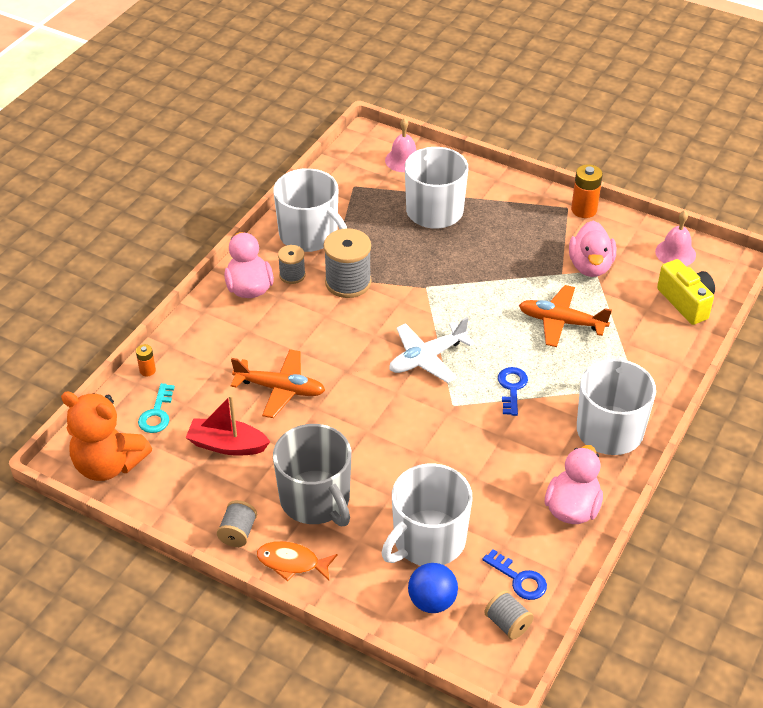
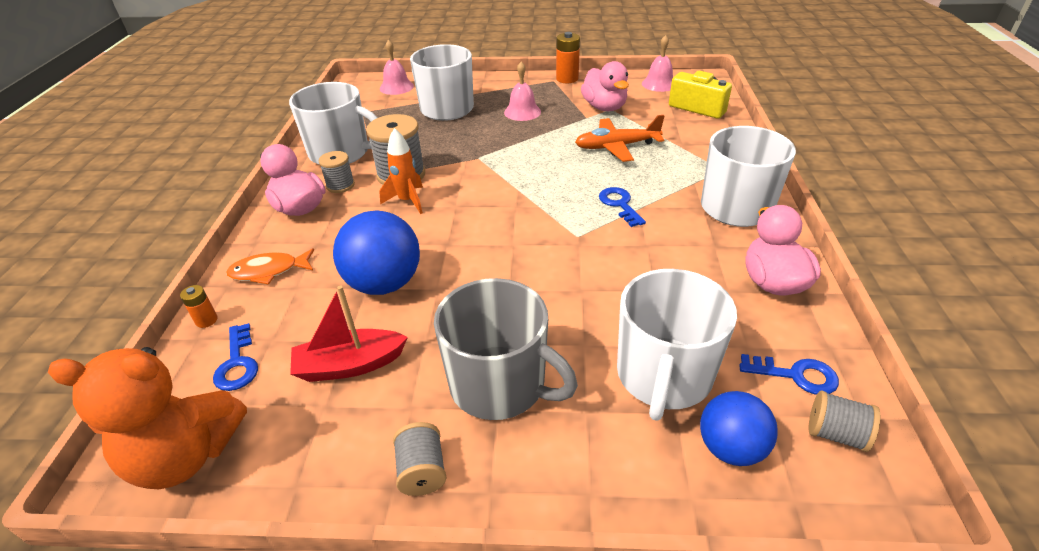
camera: 25 degrees left, 5 degrees down
(157, 414) = (237, 364): turquoise key -> blue key
(280, 389) = (384, 284): orange plane -> blue ball
(292, 563) = (521, 480): orange fish -> orange fish (269, 271)
(338, 314) = (407, 201): none -> orange rocket
(427, 358) = (521, 207): white plane -> none
(504, 242) = (522, 112): none -> pink bell

